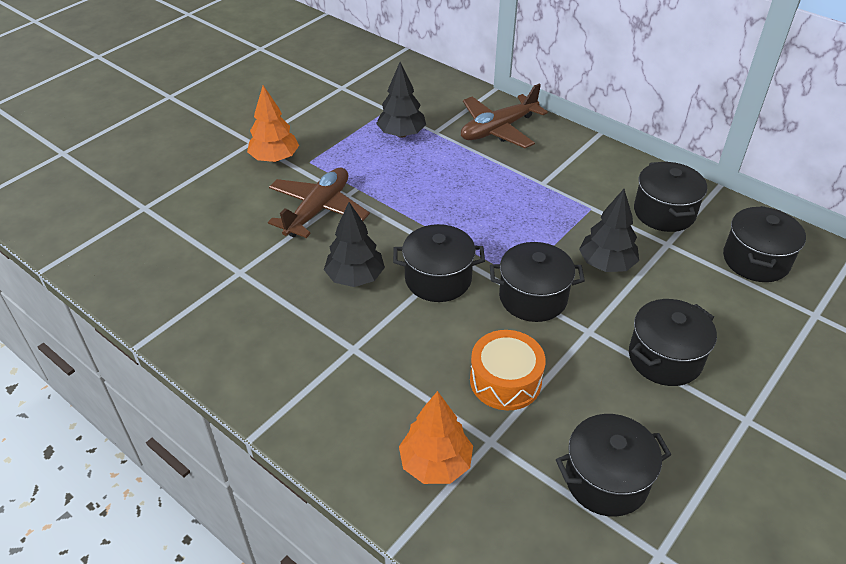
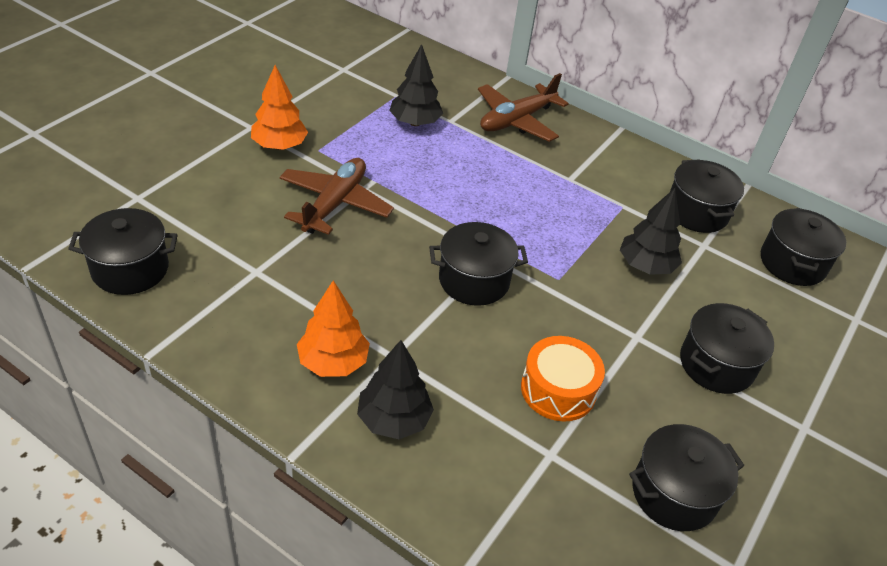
camera: 10 degrees left, 0 degrees up
(355, 277) = (385, 278): black tree -> black tree (394, 419)
(435, 464) = (496, 480): orange tree -> orange tree (333, 362)
(533, 297) = (575, 301): black pot -> black pot (130, 269)

